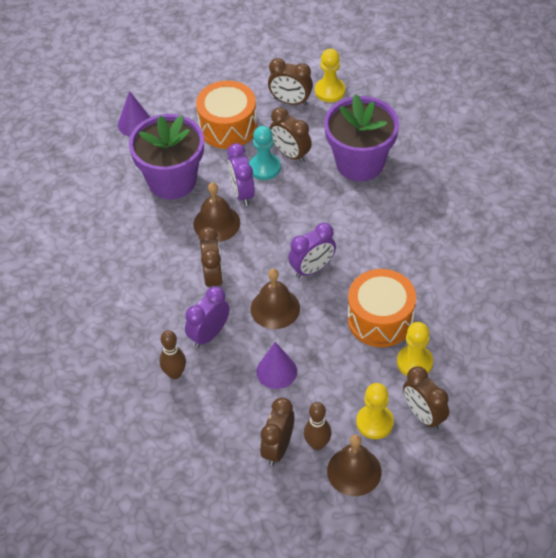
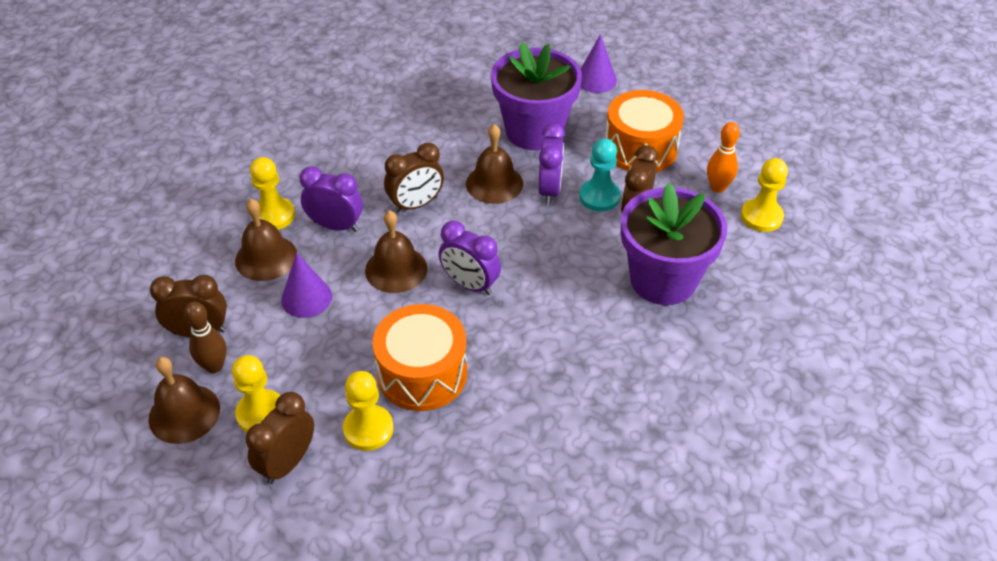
camera: 65 degrees right, 5 degrees down
(175, 373) = (274, 215): brown bowling pin -> yellow pawn
(220, 388) = (266, 258): none -> brown bell
(242, 193) = (550, 190): purple clock -> purple clock turned 135 degrees clockwise
(290, 101) = (717, 187): brown clock -> orange bowling pin

